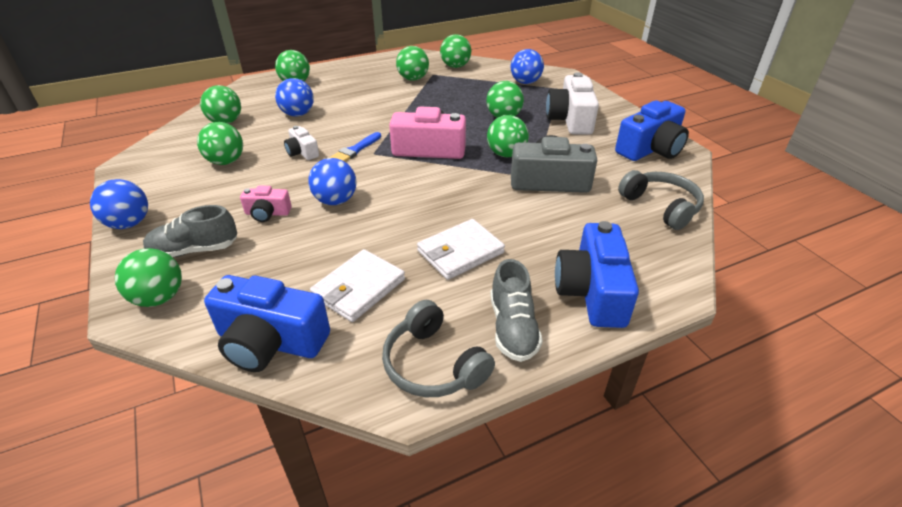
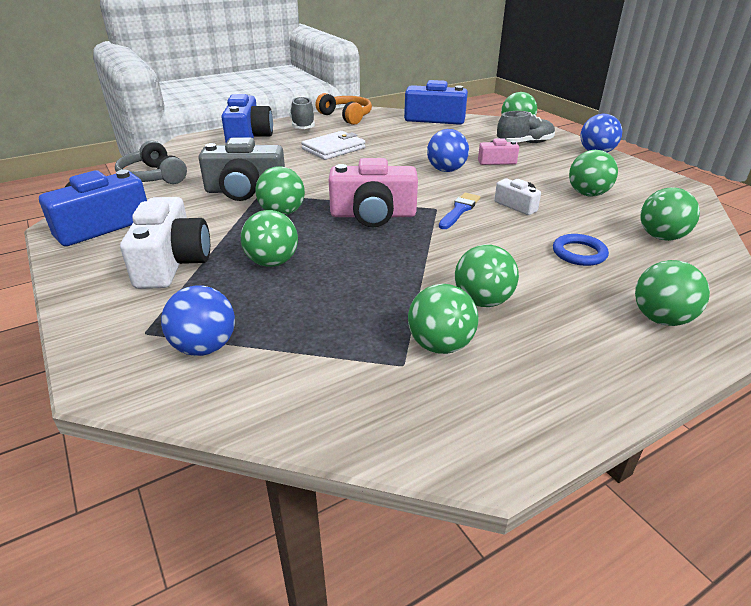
camera: 175 degrees right, 5 degrees down
(297, 114) = (579, 253): blue ball -> blue ring
(358, 288) = (398, 134): white wallet -> none
(433, 364) = (346, 116): grey headphones -> orange headphones
(455, 66) = (355, 399): green ball -> green ball (482, 301)

